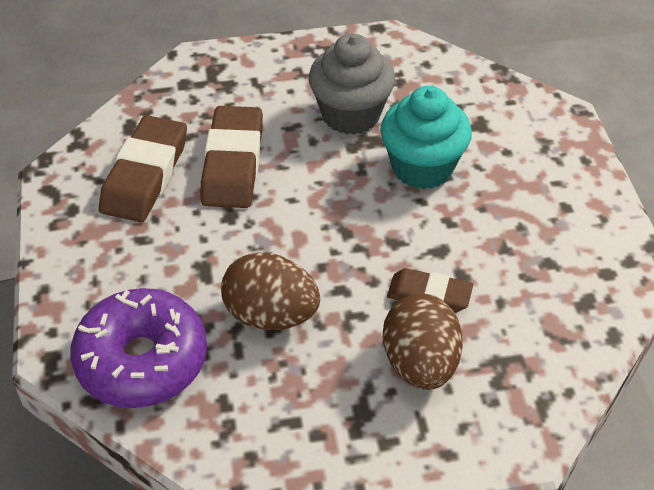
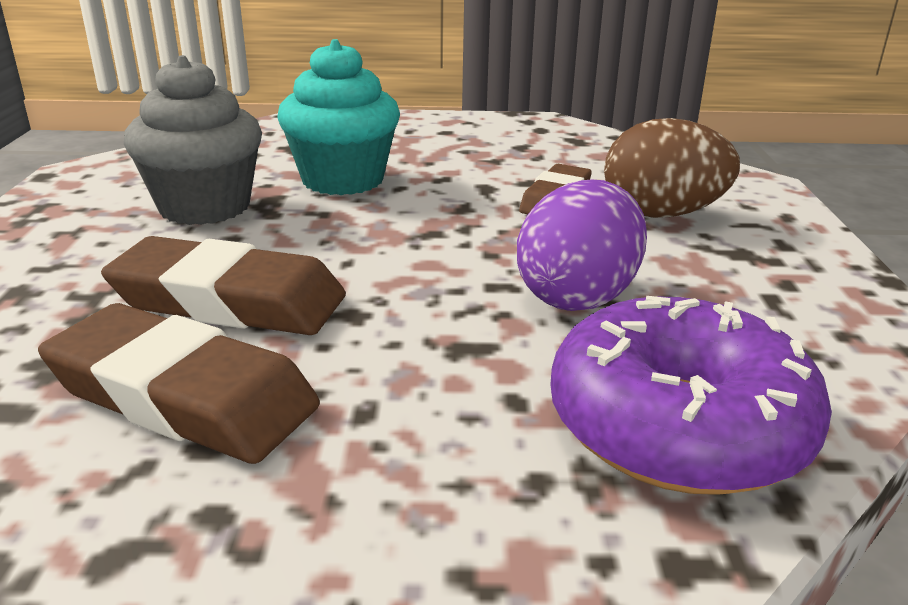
camera: 80 degrees left, 20 degrees down
(271, 315) = (578, 296): brown egg -> purple egg

